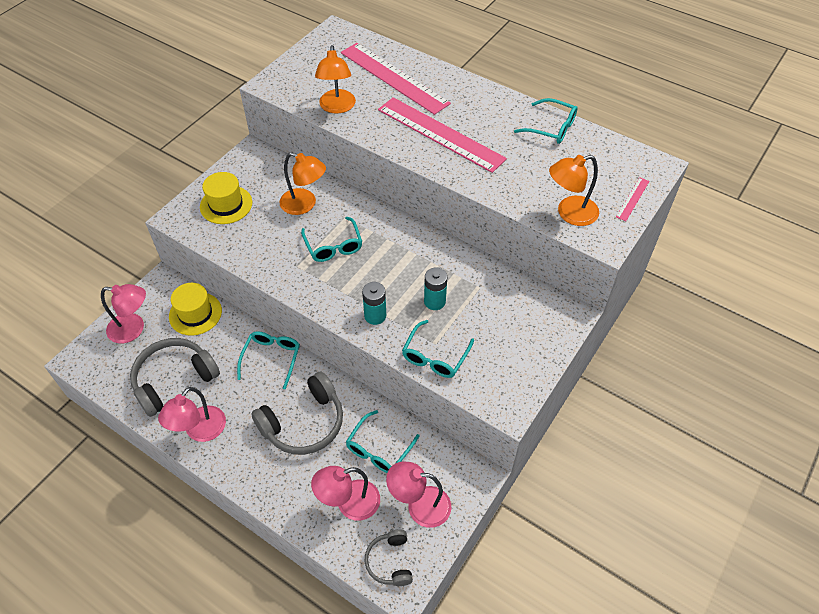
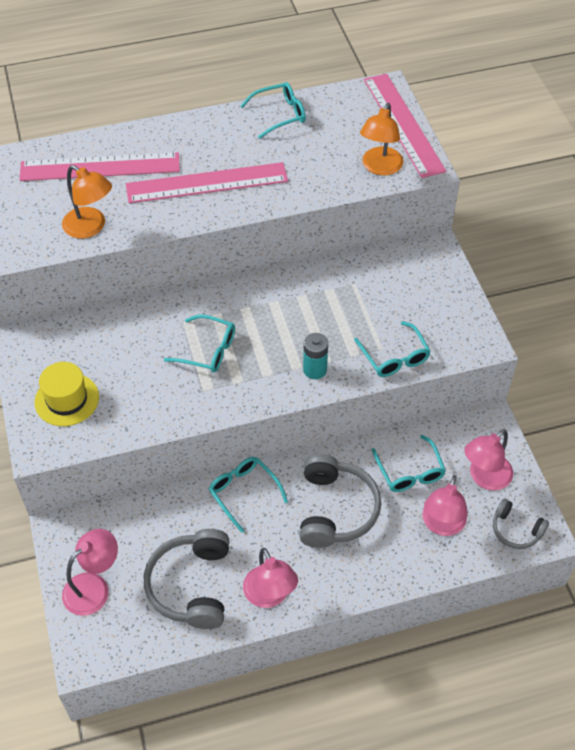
camera: 50 degrees left, 0 degrees up
(195, 313) = (129, 523): yellow hat -> none
(304, 204) = (135, 340): orange lamp -> none
(434, 301) = (340, 321): turquoise battery -> none
(632, 199) = (403, 124): pink ruler -> pink ruler, size x2.43

